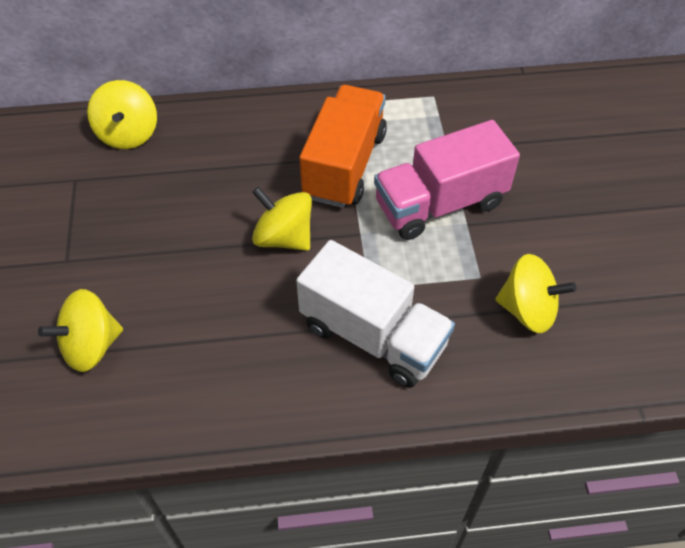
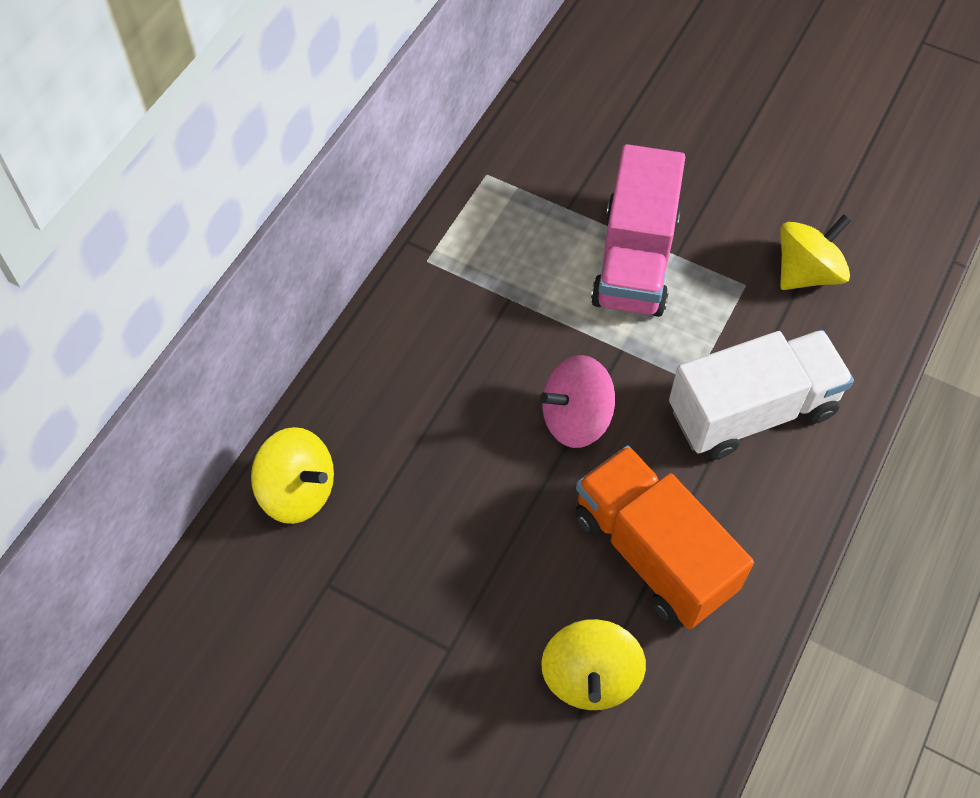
camera: 55 degrees left, 5 degrees up
(284, 237) = (576, 418): yellow spinning top -> pink spinning top
(344, 165) = (520, 309): orange truck -> orange truck (653, 553)

